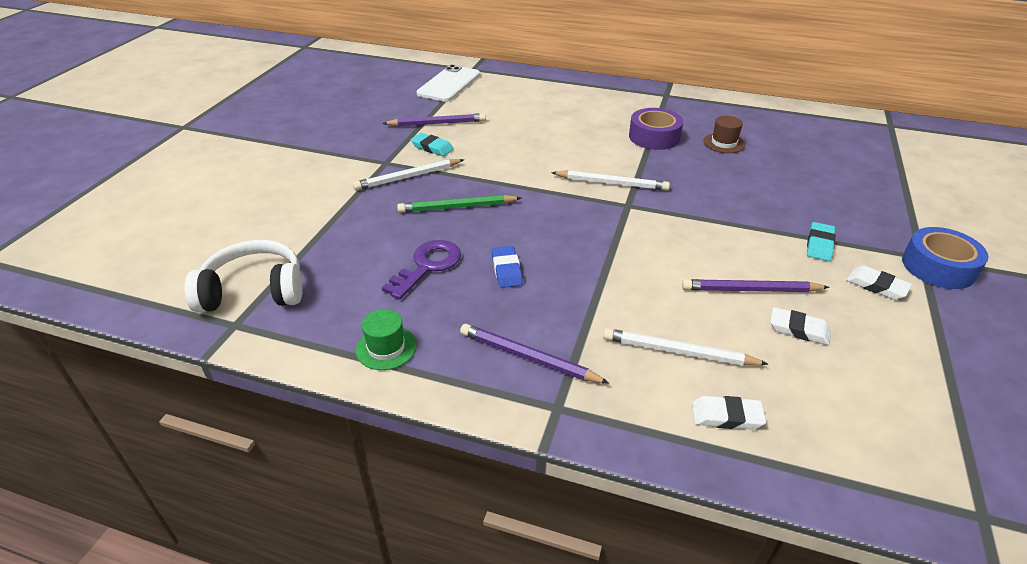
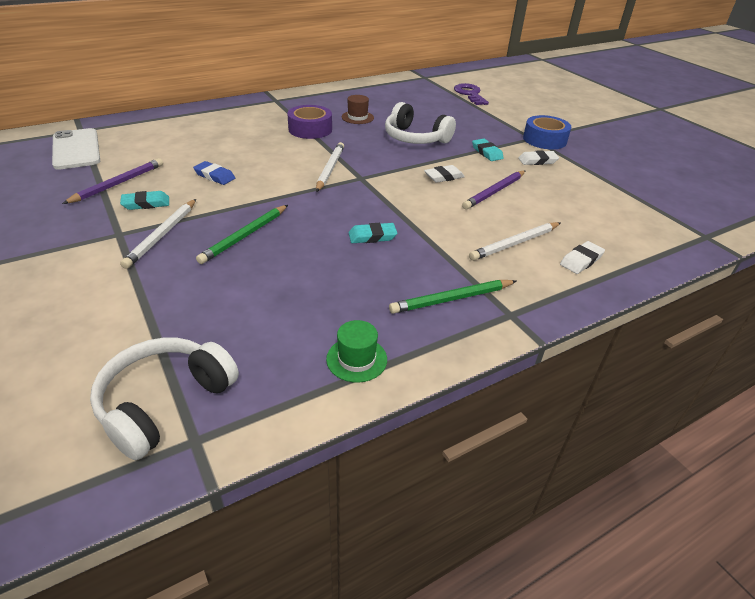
camera: 50 degrees left, 0 degrees up
(427, 266) = (291, 287): purple key -> purple key (470, 94)
(506, 270) = (352, 257): blue eraser -> blue eraser (214, 176)
(528, 357) = (452, 299): purple pencil -> green pencil
(551, 263) = (372, 236): none -> turquoise eraser
(612, 183) = (330, 169): white pencil -> white pencil turned 45 degrees counterclockwise
(754, 191) = (415, 138): none -> white headphones
(798, 329) = (542, 199): white eraser -> white eraser (444, 177)

